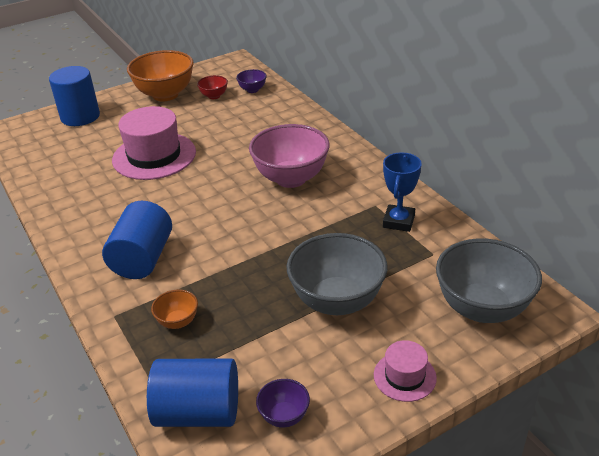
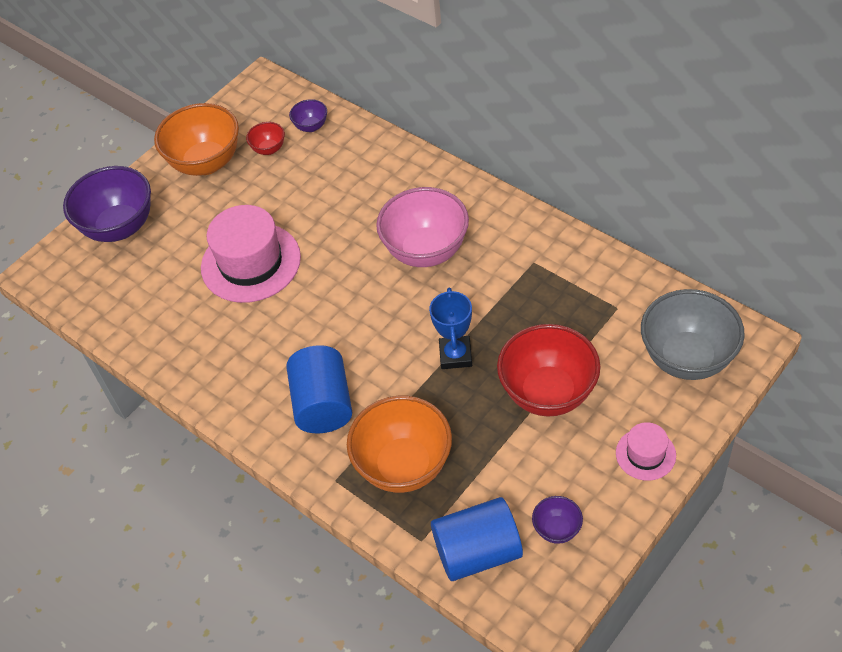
camera: 15 degrees left, 15 degrees up
(80, 117) = (119, 227): blue cylinder -> purple bowl
(178, 322) = (404, 466): orange bowl -> orange bowl, size x2.16
(337, 301) = (548, 393): grey bowl -> red bowl
(398, 221) = (566, 276): blue trophy -> blue trophy (455, 355)

